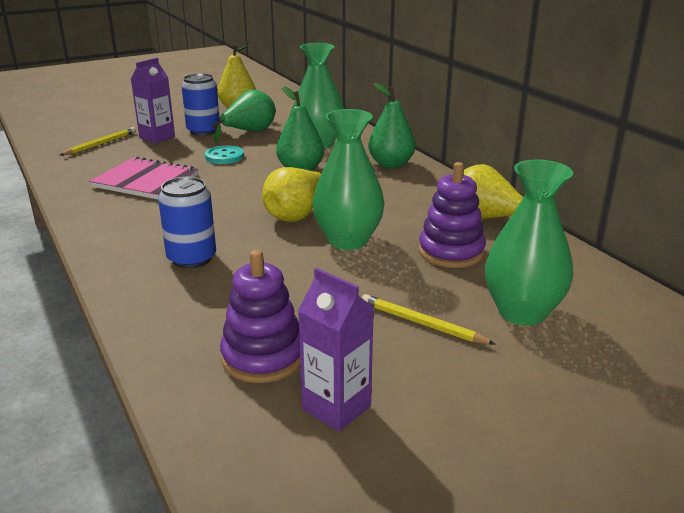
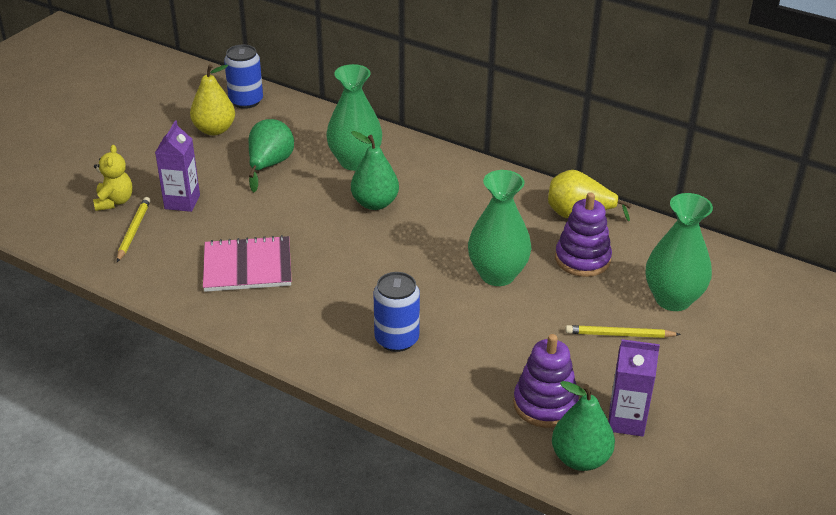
camera: 30 degrees left, 10 degrees up
(113, 128) = (114, 201): none -> yellow teddy bear
(203, 131) = (219, 177): blue can -> blue can (246, 101)
(224, 157) = (284, 208): turquoise button -> none
(296, 215) = (429, 261): yellow pear -> none
(391, 164) = (447, 170): green pear -> green pear (580, 458)

